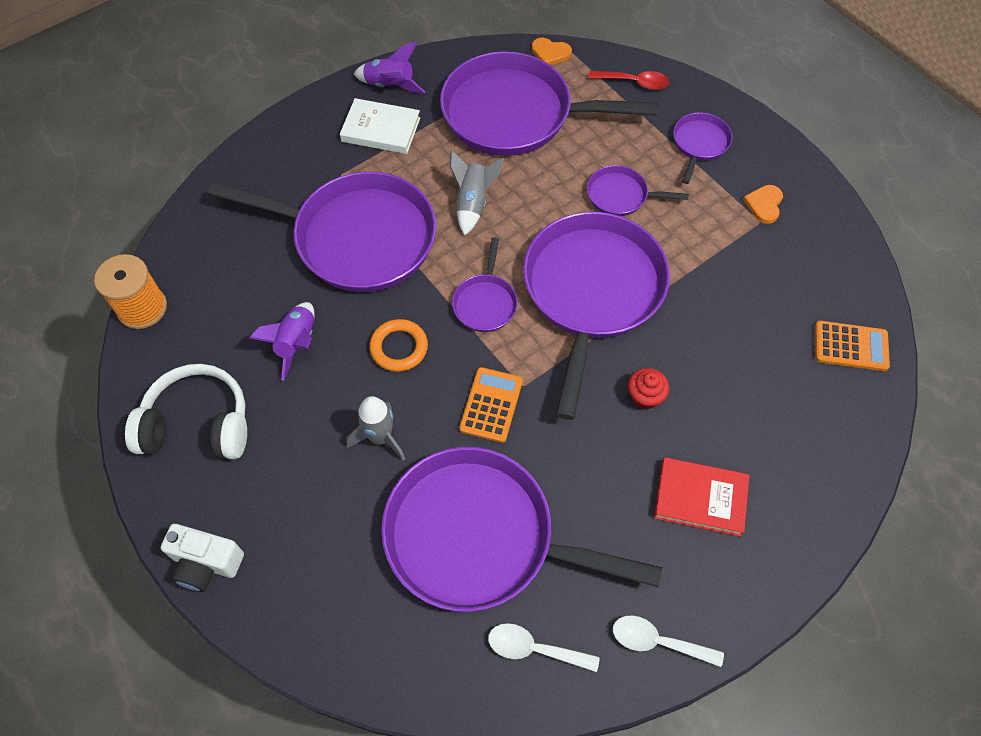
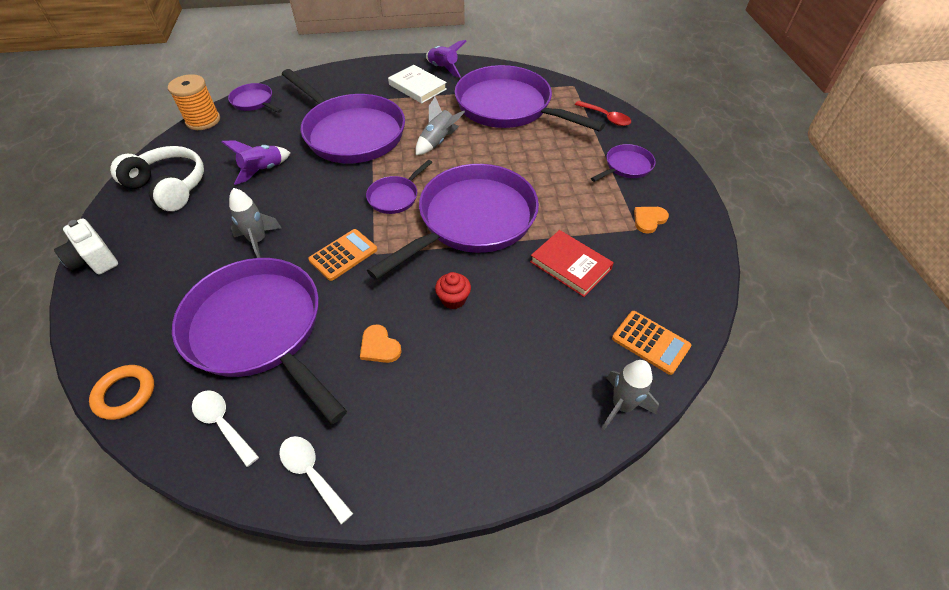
camera: 30 degrees right, 10 degrees down
(399, 348) = (318, 198): orange ring -> orange ring (125, 394)
(550, 53) = (560, 85): orange heart -> orange heart (379, 346)
(620, 195) = (542, 174): purple pan -> purple pan (254, 102)
(700, 498) = (435, 388): red book -> red book (570, 265)
(867, 423) = (622, 405): none -> grey rocket

